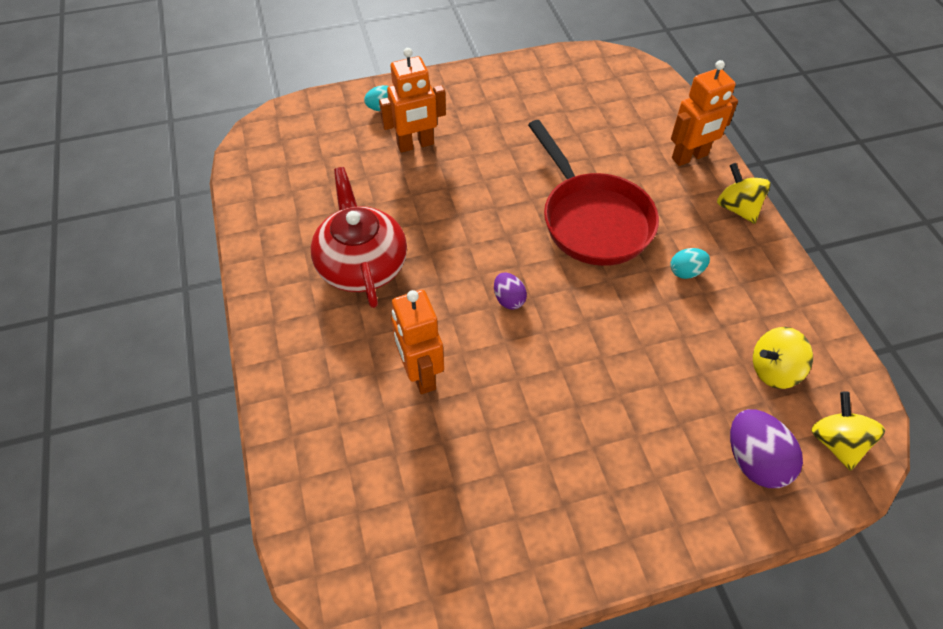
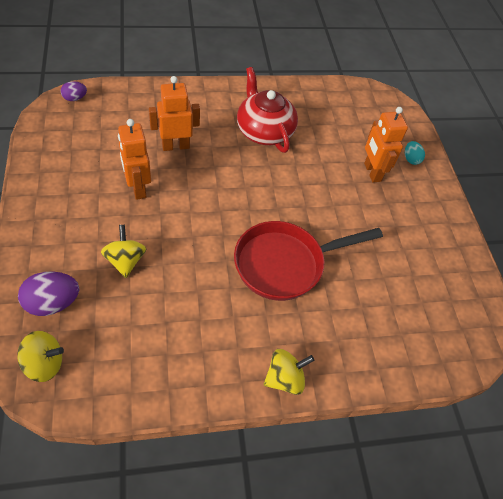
camera: 90 degrees right, 0 degrees up
(362, 265) = (264, 131): red teapot -> red teapot turned 105 degrees counterclockwise
(509, 299) = (220, 198): purple egg -> purple egg (75, 98)
(686, 272) = (222, 313): turquoise egg -> none
(690, 157) = (351, 359): orange robot -> orange robot (137, 188)
(774, 370) = (117, 344): yellow spinning top -> yellow spinning top (125, 261)

